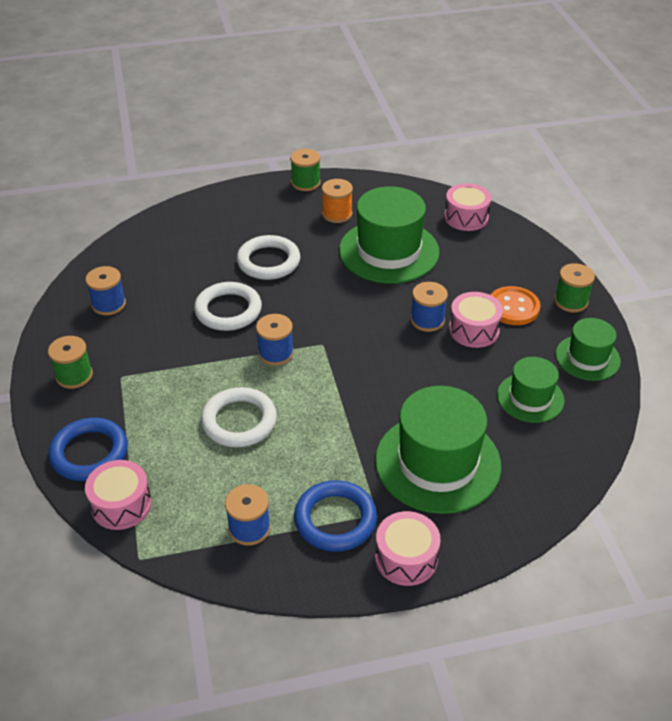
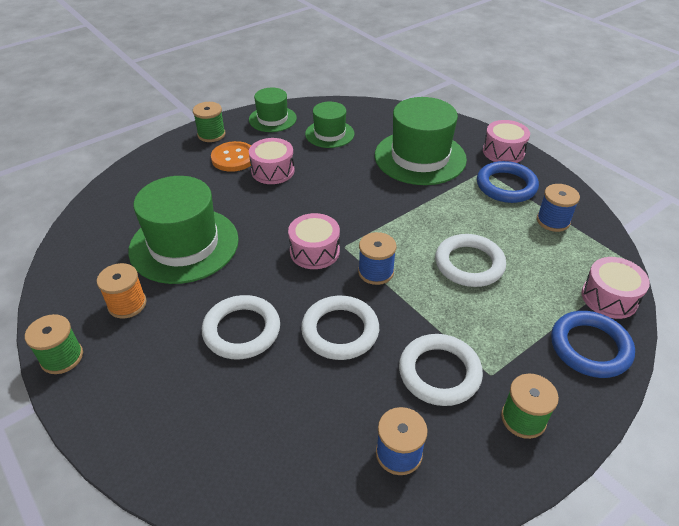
camera: 115 degrees left, 0 degrees up
(147, 349) = (439, 373): none -> white ring
(427, 320) = (275, 196): blue spool -> none
(466, 217) = (106, 209): pink drum -> pink drum (314, 251)

